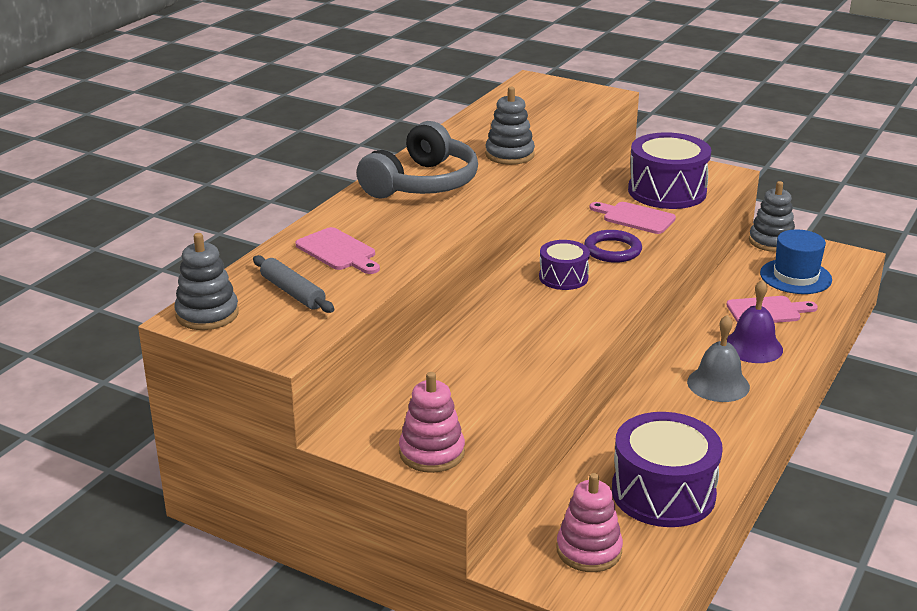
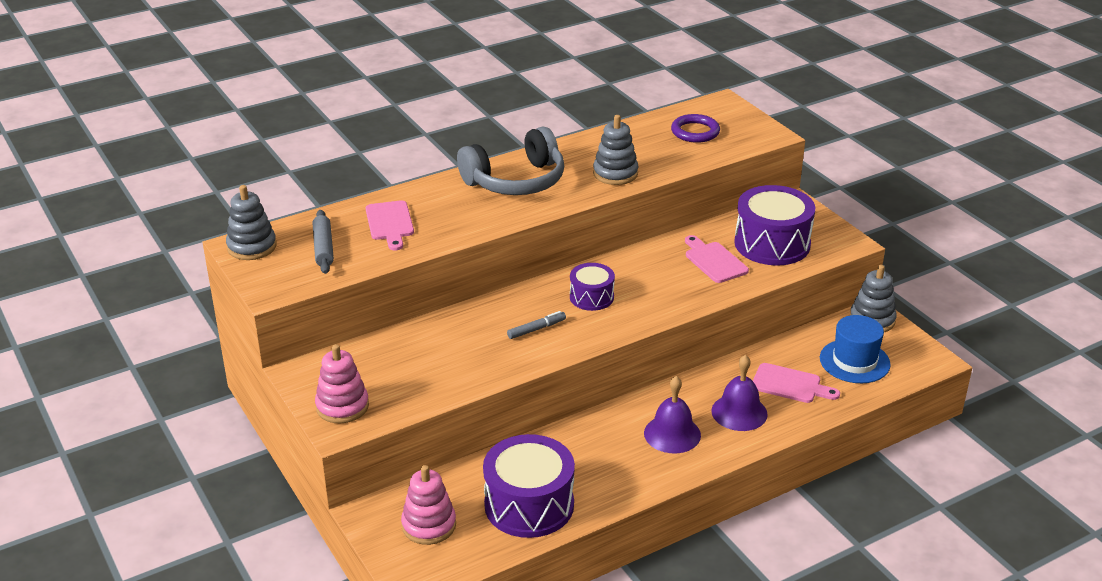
camera: 30 degrees right, 5 degrees up
(545, 319) = (536, 329): none -> grey marker
(612, 250) = (659, 285): purple ring -> purple ring (695, 132)
(718, 384) = (672, 434): grey bell -> purple bell

